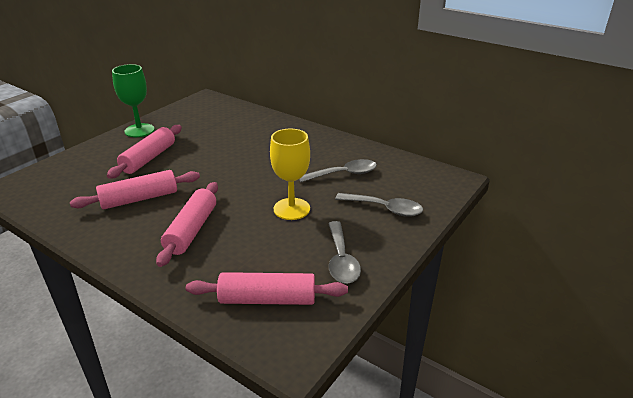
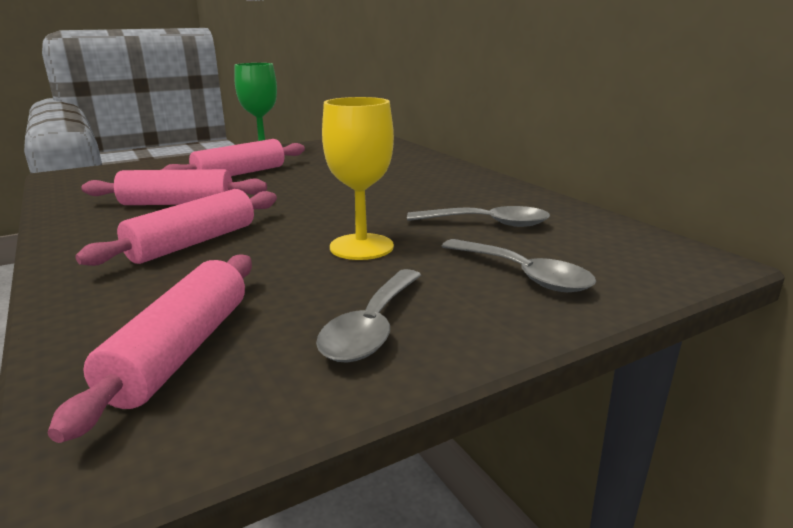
camera: 25 degrees right, 10 degrees down
(267, 299) = (181, 351): pink rolling pin -> pink rolling pin turned 75 degrees clockwise

